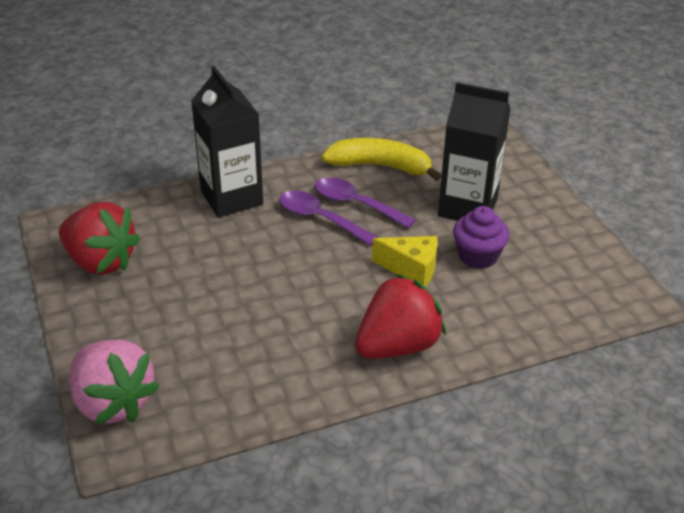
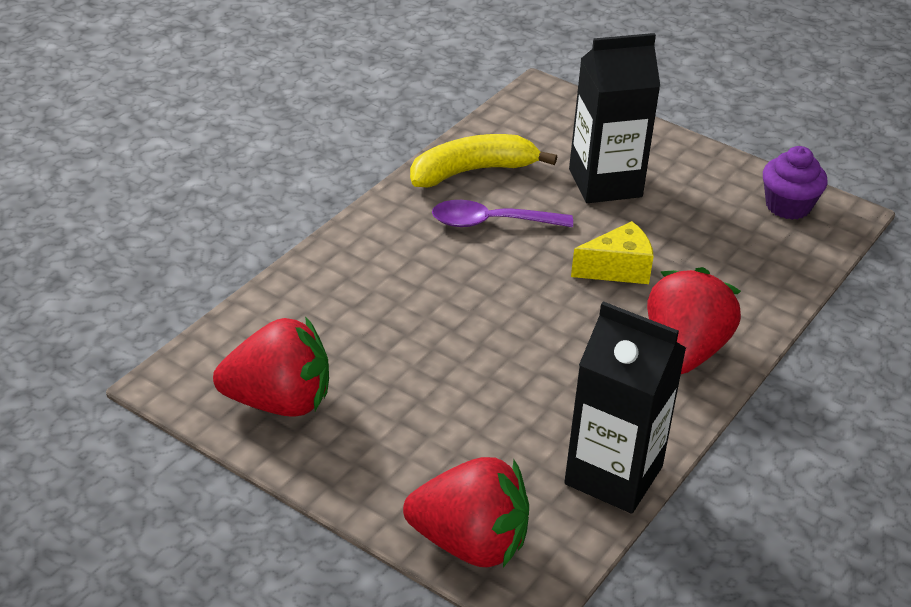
camera: 35 degrees left, 0 degrees up
(113, 403) = (470, 543): pink strawberry -> red strawberry
(231, 198) = (349, 268): black carton -> black carton (613, 475)
(320, 218) = (470, 253): purple spoon -> none
(478, 256) = (665, 230): purple cupcake -> purple cupcake (788, 206)

